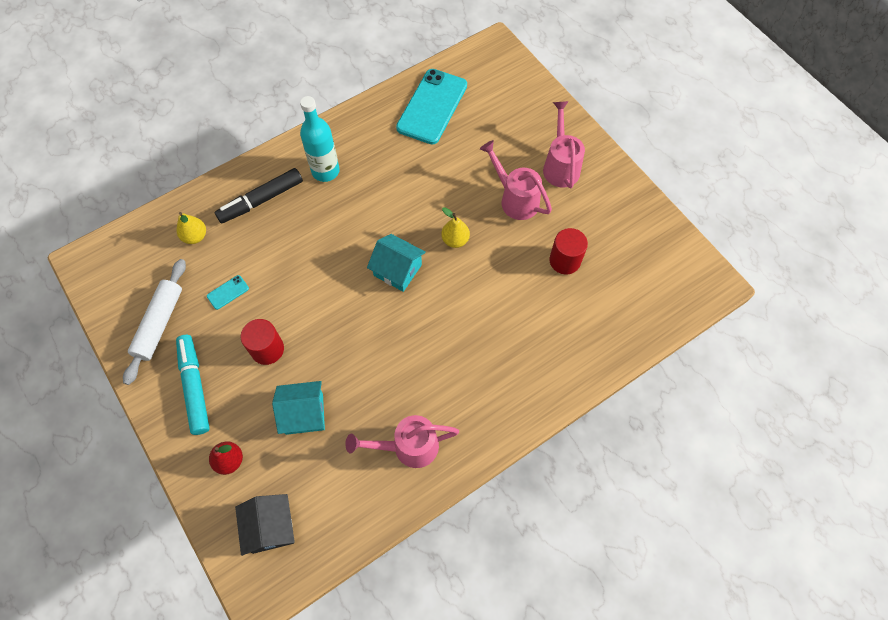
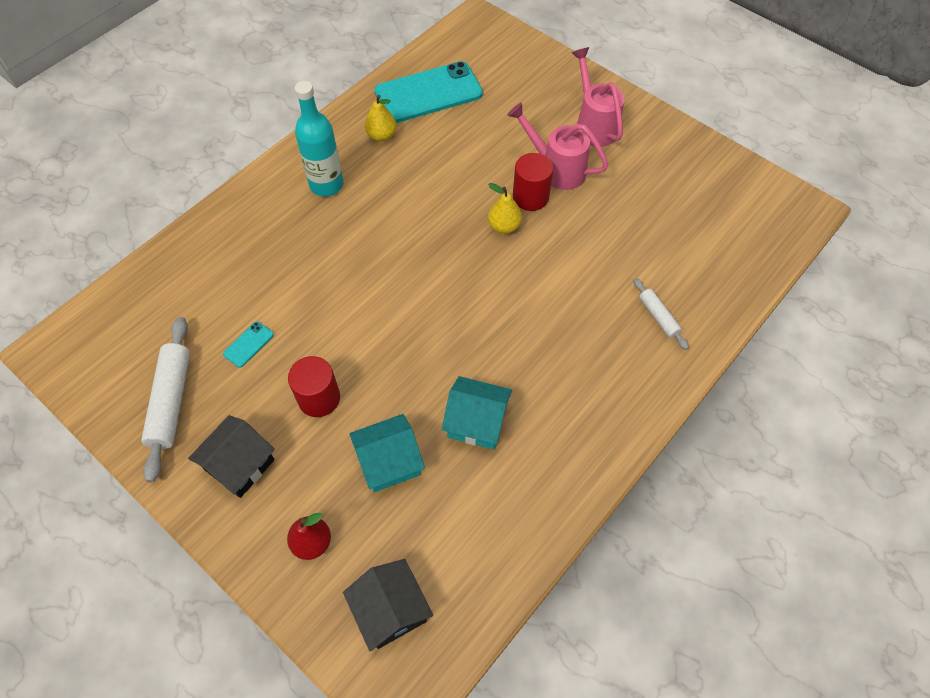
camera: 15 degrees left, 5 degrees down
(195, 236) = (187, 290): yellow pear -> yellow pear (382, 136)
(195, 387) = (239, 465): turquoise marker -> black house
(261, 200) = (258, 232): black marker -> none
(397, 270) = (448, 273): turquoise house -> turquoise house (476, 422)
(409, 447) = (530, 468): pink watering can -> none
(432, 106) = (428, 93): turquoise phone -> turquoise phone turned 60 degrees clockwise
(553, 348) = (658, 317): none -> white rolling pin
(565, 261) = (635, 221): red cylinder -> red cylinder (530, 197)

